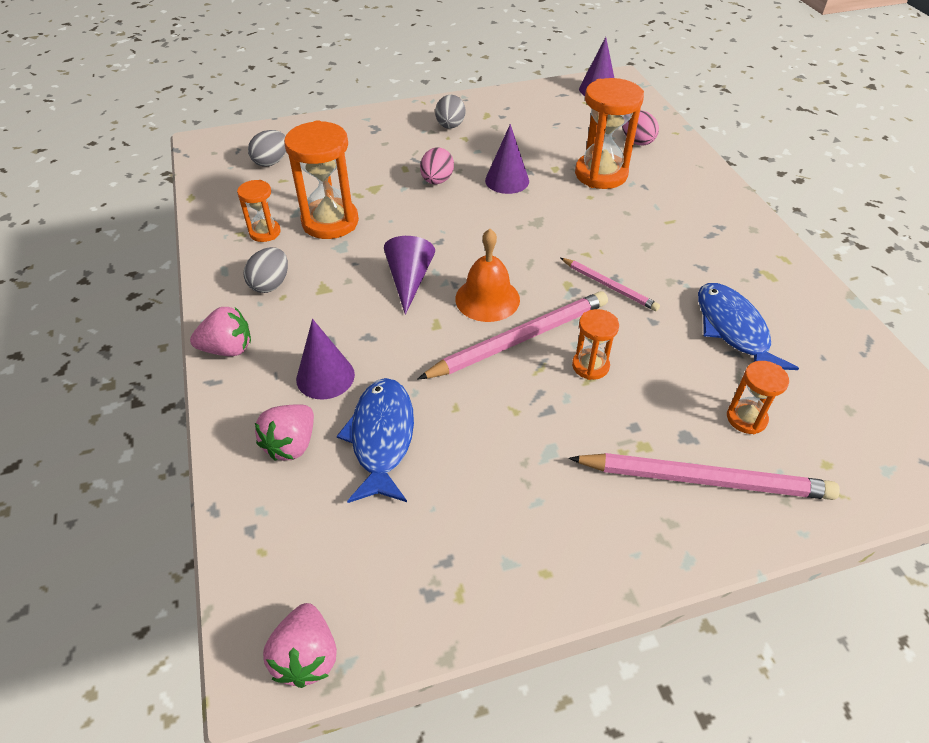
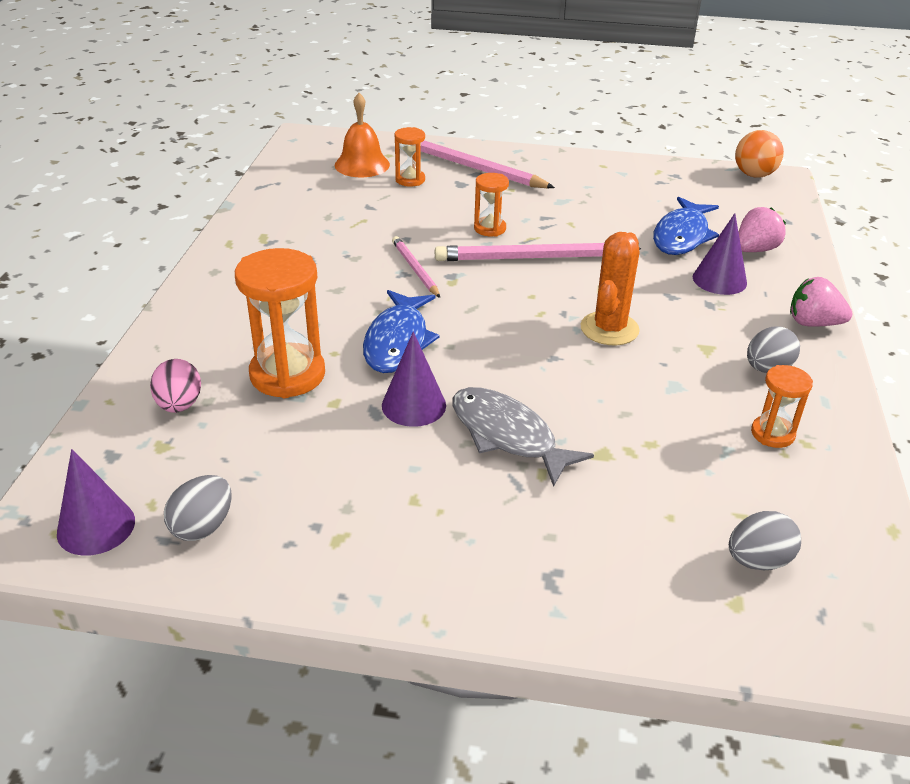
camera: 155 degrees left, 10 degrees down
(307, 656) = (754, 175): pink strawberry -> orange ball
(330, 222) = (680, 421): orange hourglass -> none
(409, 280) = (609, 329): purple cone -> orange cactus
(437, 181) = (508, 436): pink egg -> grey fish
(450, 126) = (419, 534): grey egg -> grey egg (202, 527)
(487, 299) = (539, 292): orange bell -> orange bell (362, 165)
(733, 330) = (351, 216): blue fish -> blue fish (398, 341)

